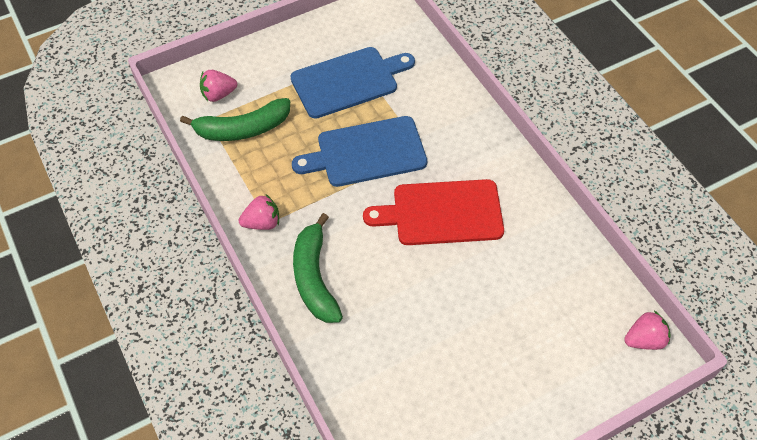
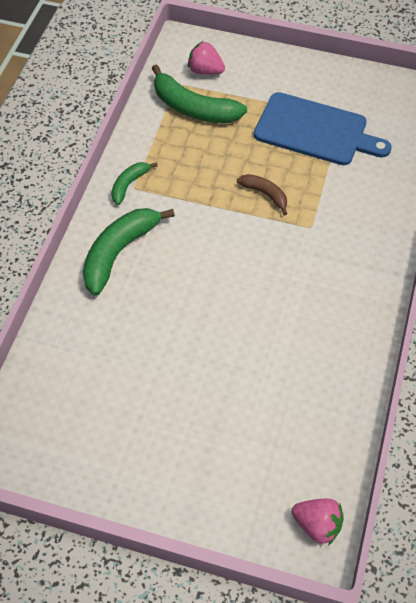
camera: 45 degrees right, 0 degrees up
(262, 223) = (129, 184): pink strawberry -> green banana
(367, 152) = (265, 194): blue cutting board -> brown banana
(442, 213) = (269, 285): red cutting board -> none

